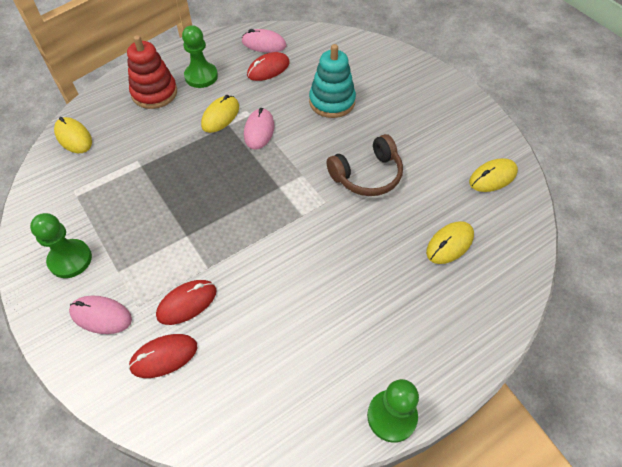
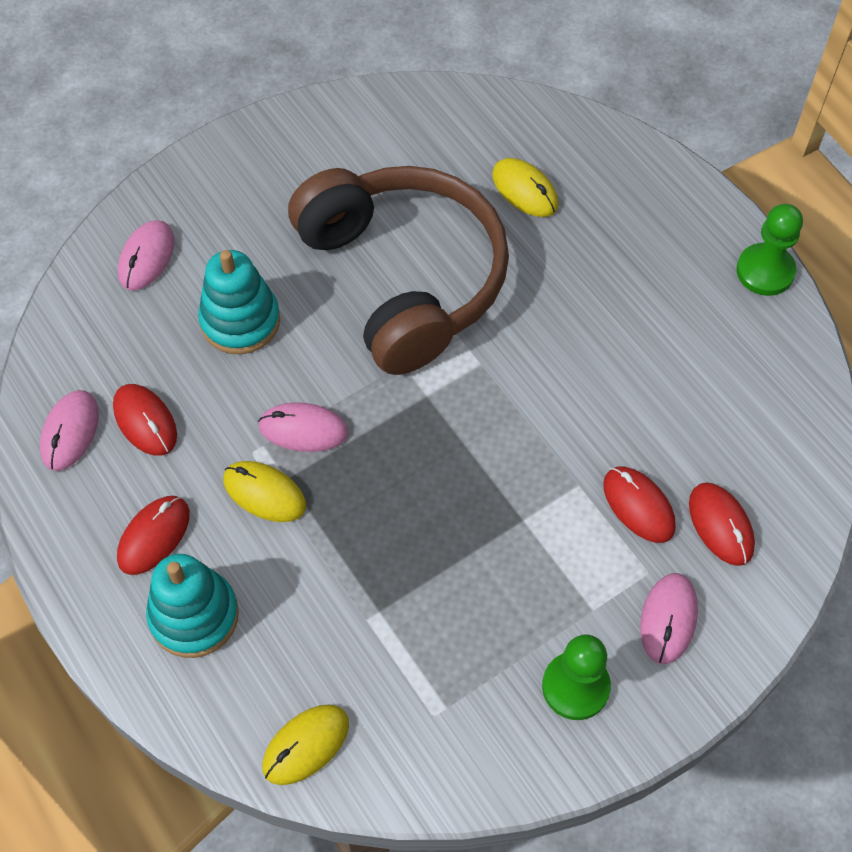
camera: 90 degrees left, 5 degrees up
(154, 93) = (194, 616): red stacking toy -> turquoise stacking toy
(201, 76) = (154, 536): green pawn -> red mouse
(367, 175) = (404, 278): brown headphones -> brown headphones, size x1.97
(372, 63) = (146, 257): none -> pink mouse
(492, 177) = (409, 127): yellow mouse -> none

